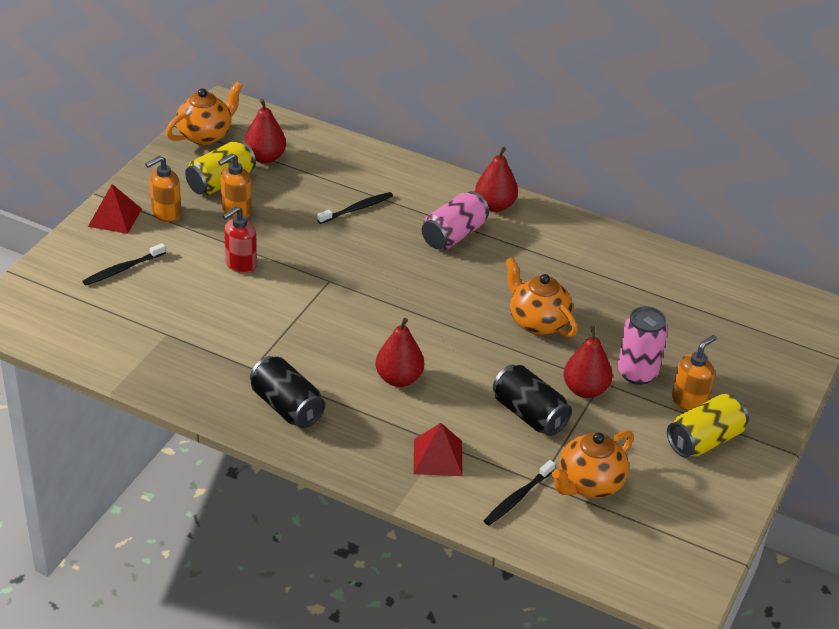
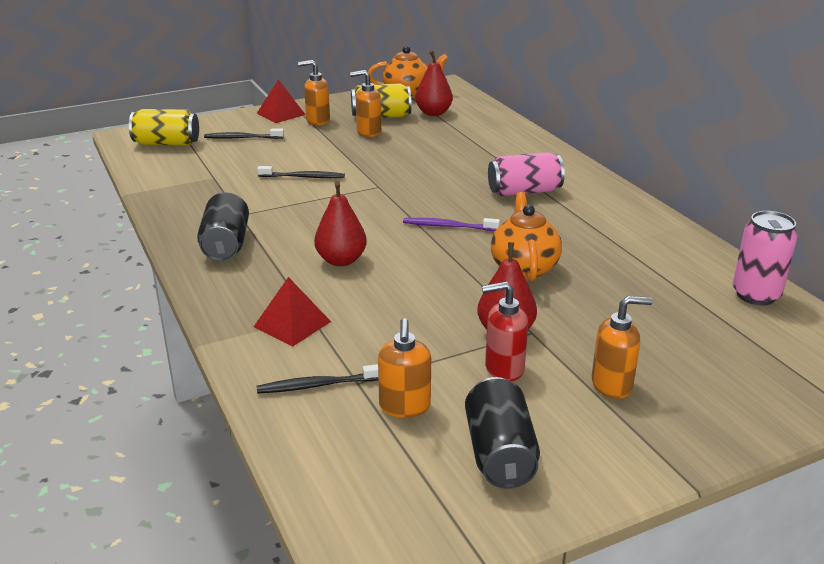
camera: 40 degrees right, 10 degrees down
(240, 264) = (326, 158): red soap dispenser -> red soap dispenser (503, 369)
(357, 208) = (464, 155): black toothbrush -> black toothbrush (304, 177)
(437, 303) = (448, 226): none -> purple toothbrush
(495, 206) = (588, 185): red pear -> none
(529, 414) = (422, 328): black can -> black can (499, 453)
(589, 484) = (404, 406): orange teapot -> orange soap dispenser
(637, 373) = (580, 339): pink can -> pink can (756, 295)
(704, 440) = (588, 426): yellow can -> yellow can (167, 143)

